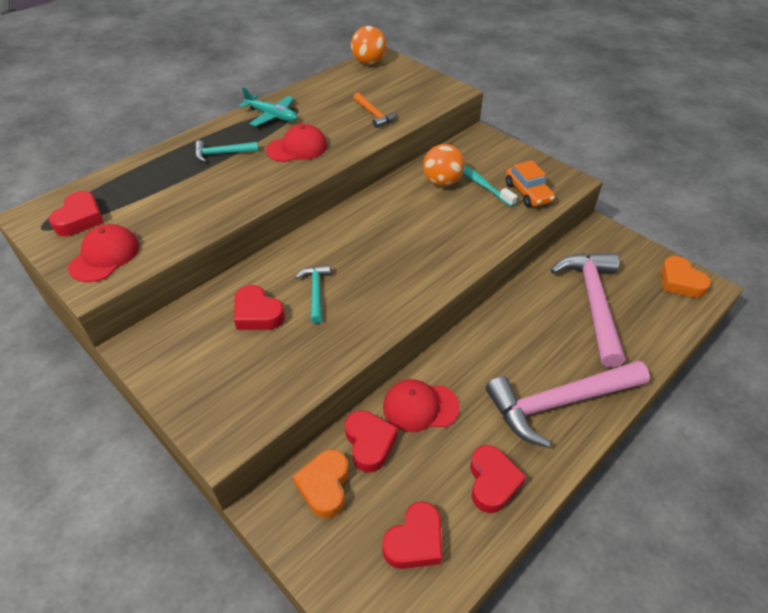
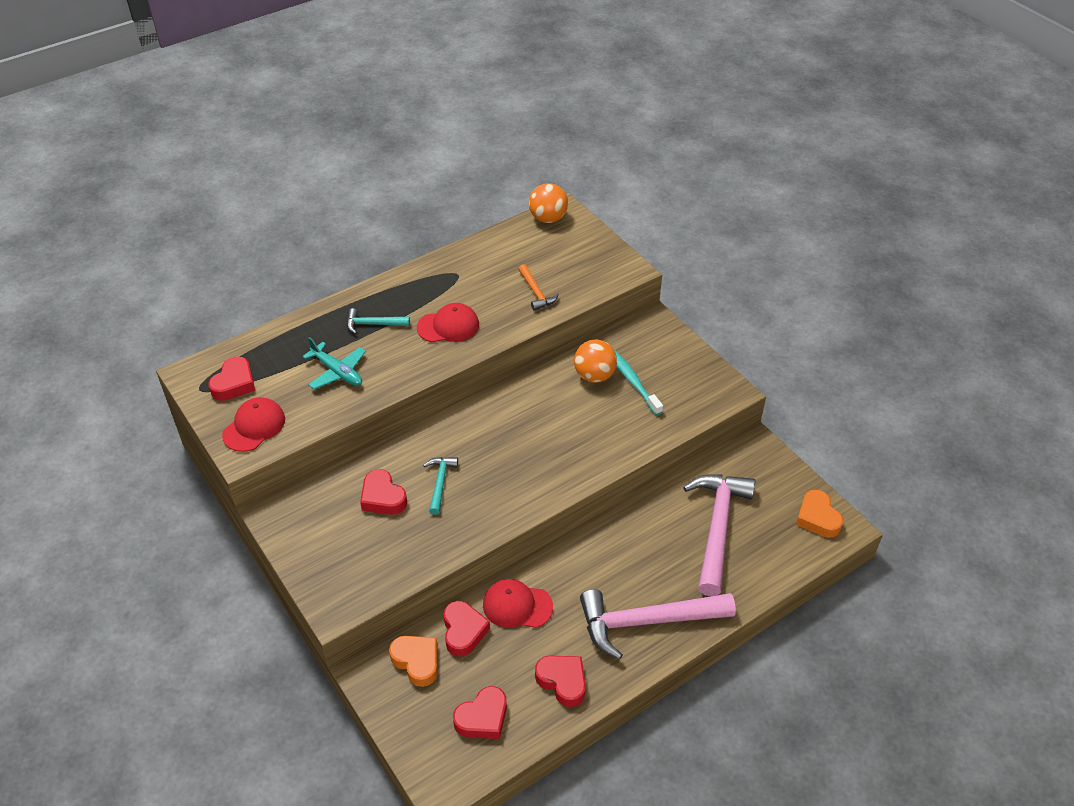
camera: 10 degrees right, 0 degrees up
(272, 116) = (430, 282): turquoise plane -> turquoise plane (337, 372)
(324, 486) = (417, 661): orange heart -> orange heart turned 120 degrees clockwise
(492, 482) = (562, 681): red heart -> red heart turned 60 degrees counterclockwise
(528, 193) = (680, 400): orange car -> none

